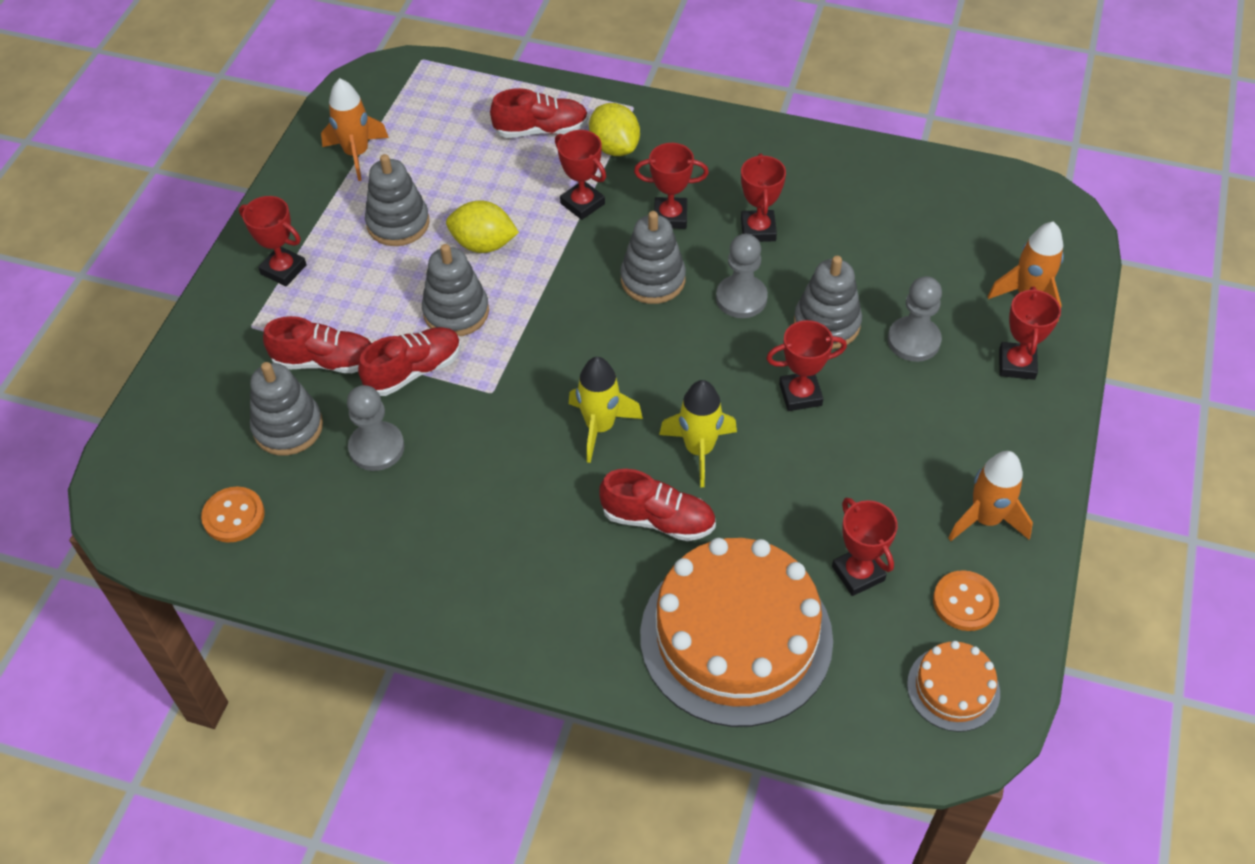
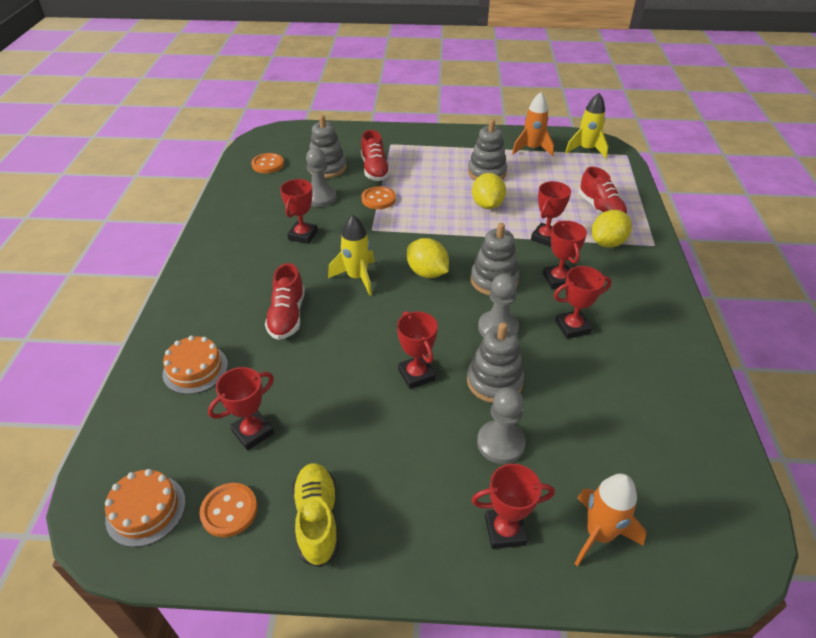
camera: 75 degrees right, 10 degrees down
(283, 270) = (433, 145): red trophy -> red trophy (303, 235)
(414, 371) = (378, 199): red shoe -> orange button
(456, 312) = (428, 205): grey stacking toy -> none
(615, 346) = (427, 273): none -> yellow lemon
(699, 450) = (350, 327): yellow rocket -> yellow rocket (586, 150)
(736, 637) = (195, 369): orange cake -> orange cake, size x0.47
(986, 519) = (317, 519): orange rocket -> yellow shoe

